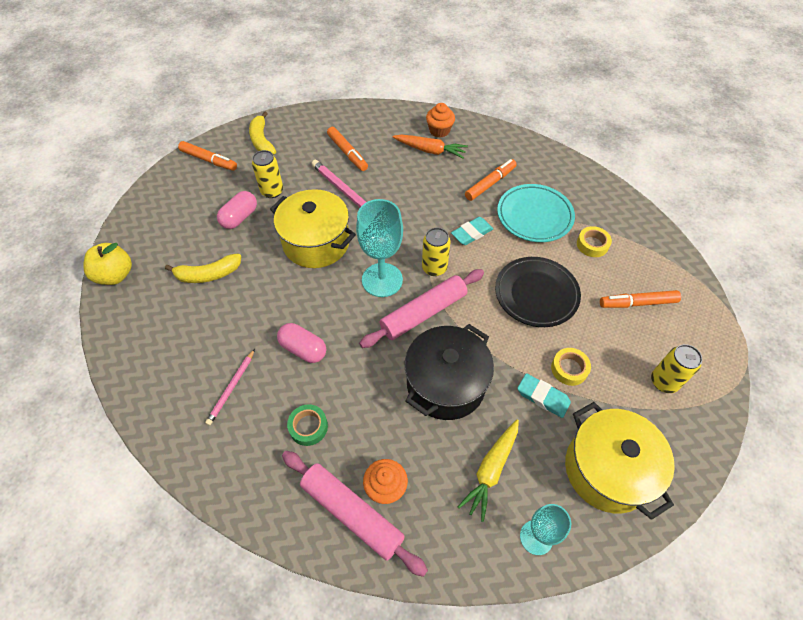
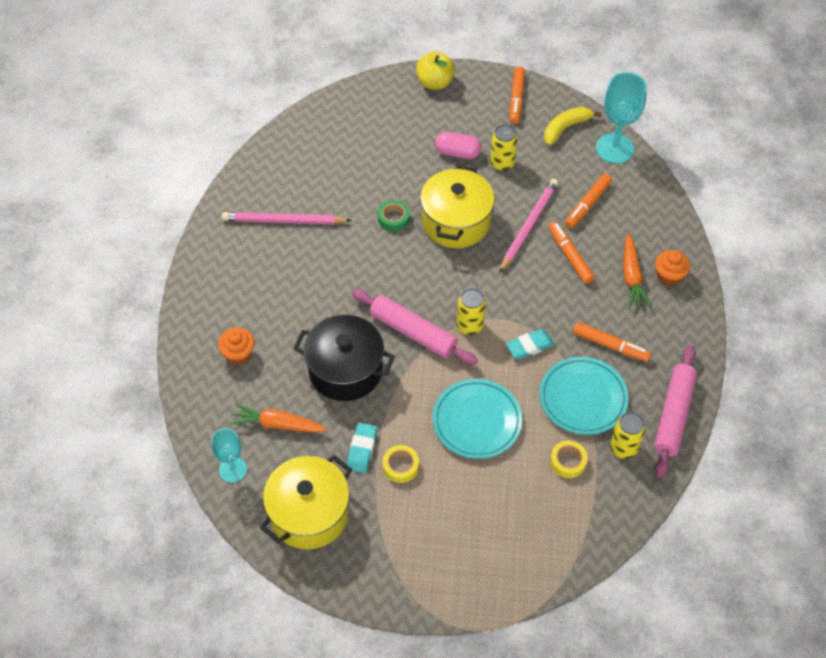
camera: 70 degrees right, 0 degrees up
(115, 275) = (355, 97): yellow apple -> yellow apple (435, 82)
(208, 274) = (384, 158): yellow banana -> none
(231, 388) = (284, 221): pink pencil -> pink pencil, size x1.69
(303, 349) = (338, 255): pink capsule -> none
(308, 427) = (269, 285): green tape -> green tape (393, 218)
(352, 513) = (211, 338): pink rolling pin -> pink rolling pin (673, 415)
(382, 280) = (436, 288): turquoise goblet -> turquoise goblet (614, 148)
(471, 233) = (529, 346): turquoise eraser -> turquoise eraser turned 60 degrees counterclockwise
(491, 470) = (278, 424): yellow carrot -> orange carrot
(536, 294) = (477, 421): black plate -> turquoise plate
(637, 303) = (506, 516): orange marker -> orange marker (570, 256)
(664, 382) = (419, 551): yellow can -> yellow can (623, 448)

